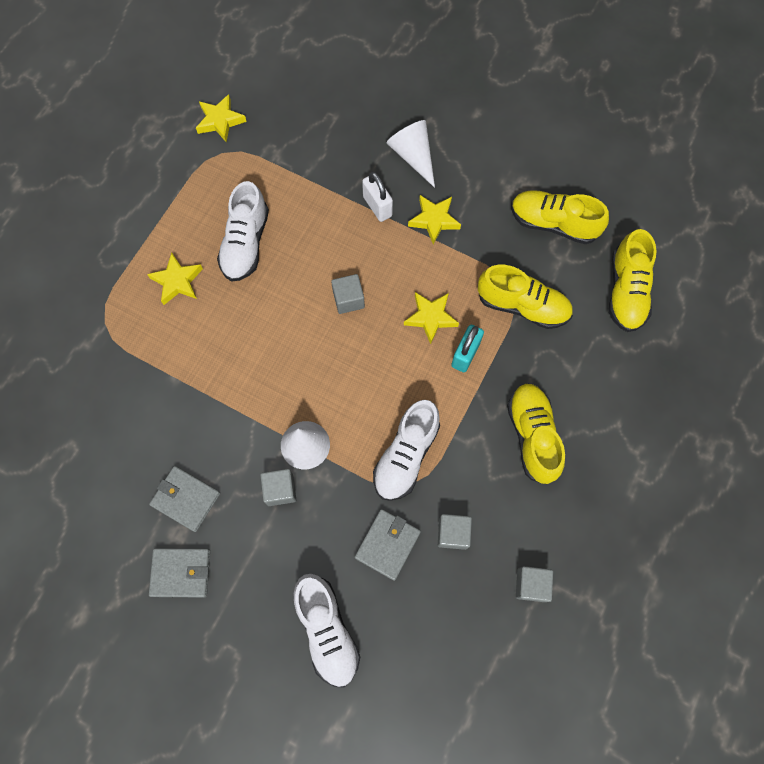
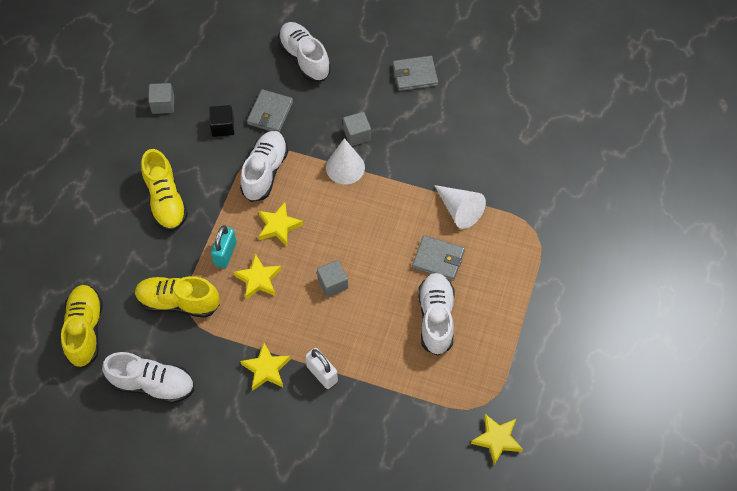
camera: 170 degrees right, 10 degrees down
(177, 281) = (486, 275): yellow star -> yellow star (278, 226)
(186, 499) = (426, 119): grey wallet -> grey wallet (438, 259)
(413, 156) = (295, 433): white cone -> white cone (459, 210)
(453, 533) = (223, 127): grey cube -> black cube
(553, 223) = (152, 384): yellow shoe -> white shoe

